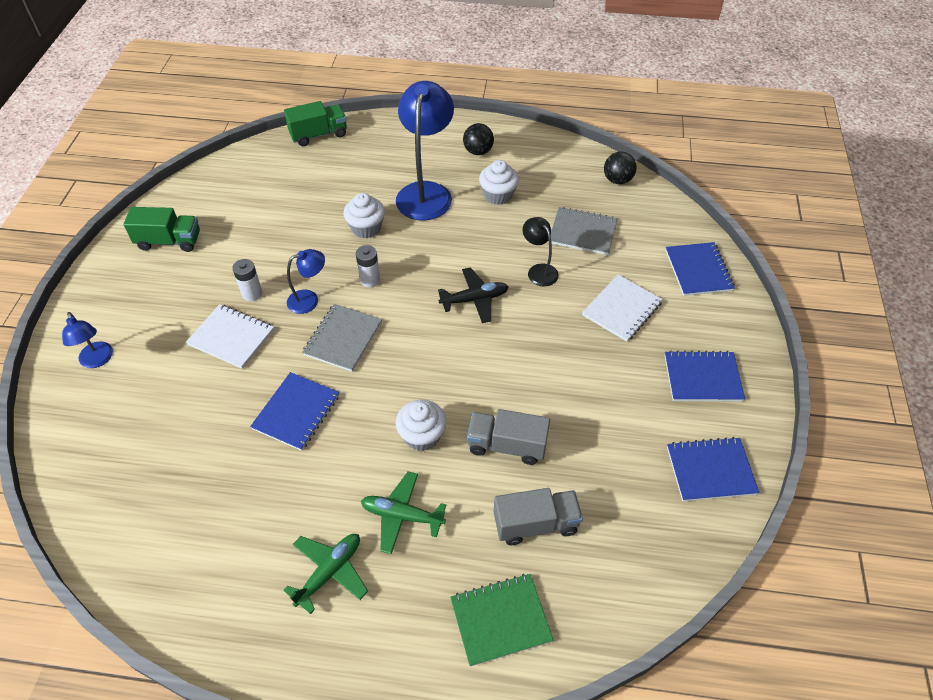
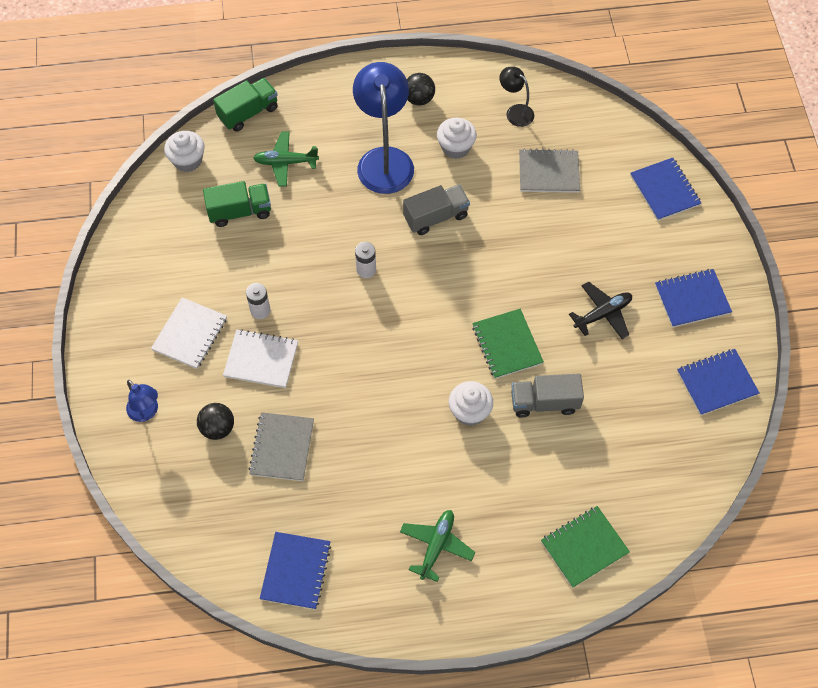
camera: 15 degrees left, 10 degrees up
(169, 241) = (152, 273): green truck -> green truck (240, 212)
(296, 412) = (352, 417): blue notebook -> blue notebook (296, 571)
(309, 300) = (317, 304): blue lamp -> none
(343, 338) = (365, 336): grey notebook -> grey notebook (282, 447)
(366, 228) = (341, 214): white cupcake -> white cupcake (188, 160)
(402, 515) = (478, 485): green plane -> green plane (286, 162)
(474, 300) = (471, 268): black plane -> black plane (602, 314)
(486, 378) = (507, 345): none -> green notebook
(535, 524) = (588, 464): grey truck -> grey truck (436, 217)
(539, 270) = (520, 223): black lamp -> black lamp (515, 112)
(617, 180) = (565, 104): black ball -> black ball (218, 428)
(622, 309) = (606, 247): white notebook -> white notebook (190, 334)

